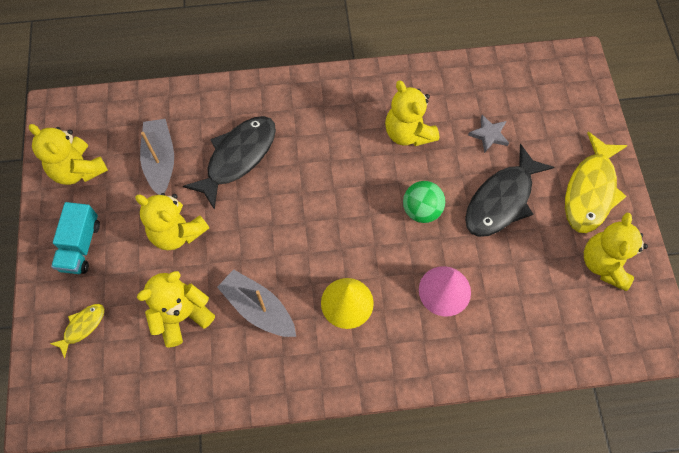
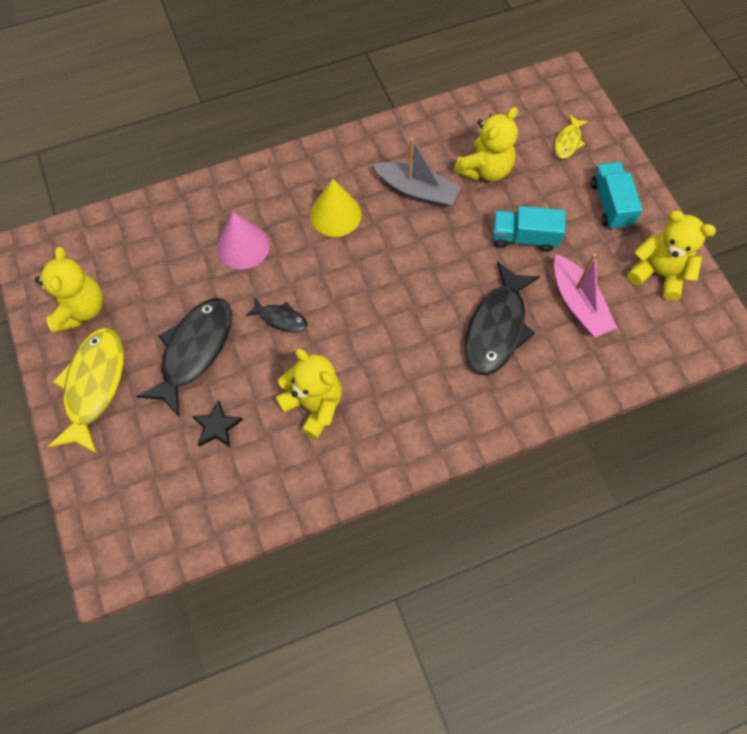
camera: 165 degrees right, 0 degrees up
(160, 161) = (578, 304): grey boat -> pink boat
(177, 232) = (524, 237): yellow teddy bear -> turquoise truck
(421, 210) = (281, 319): green ball -> black fish
(489, 135) = (217, 426): grey star -> black star

